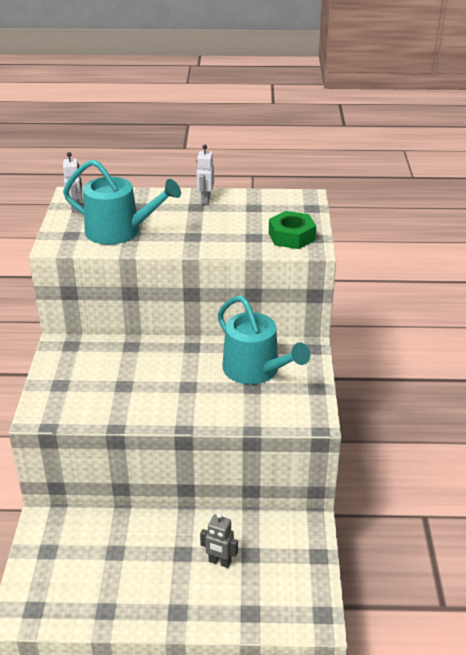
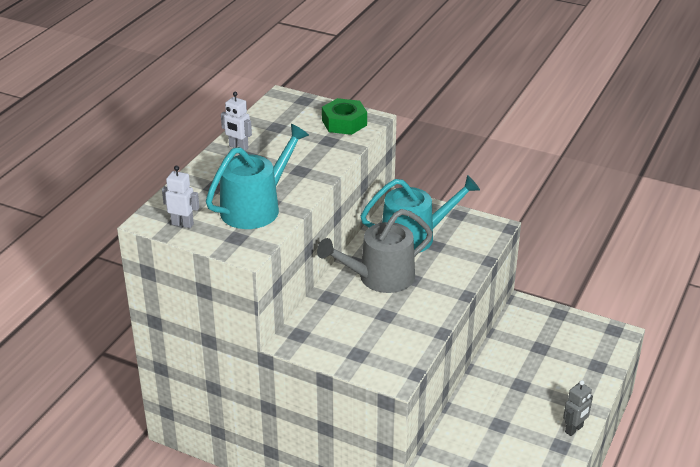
camera: 65 degrees left, 0 degrees up
(177, 367) = (380, 277): none -> grey watering can
(219, 562) = (540, 366): grey robot -> grey robot (574, 429)

